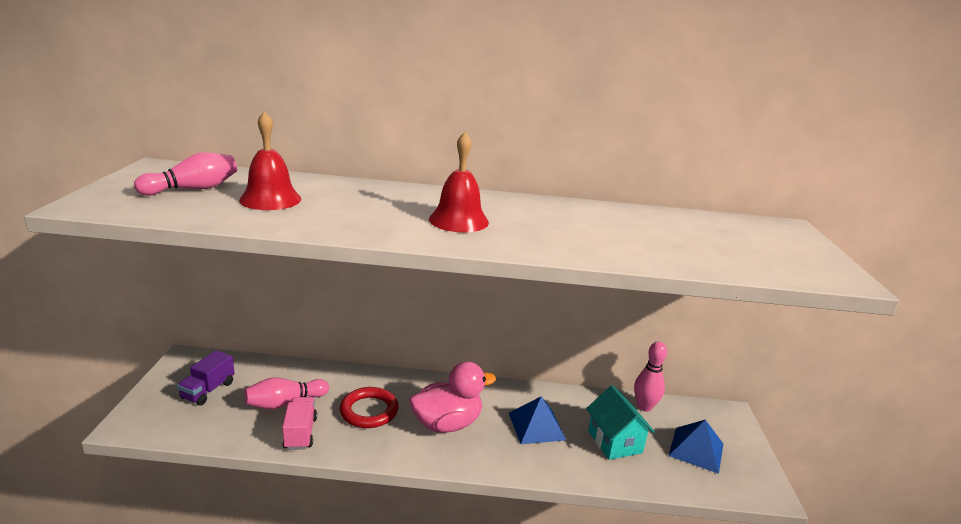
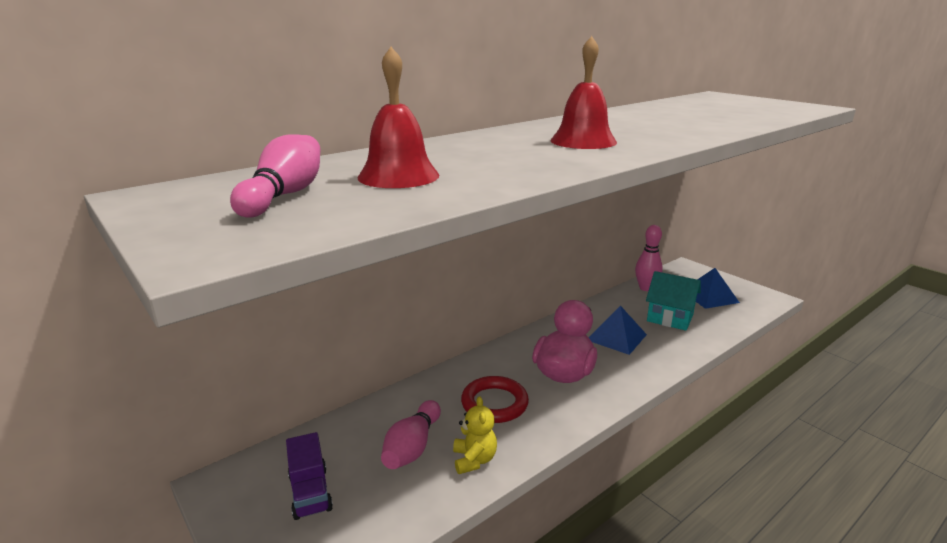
camera: 40 degrees left, 0 degrees up
(300, 433) = (474, 460): pink truck -> yellow teddy bear

